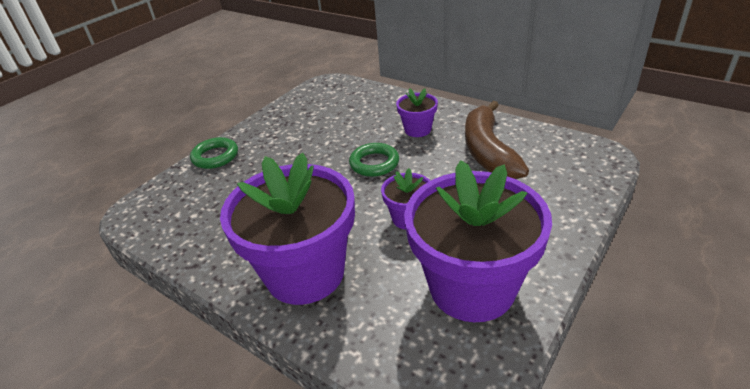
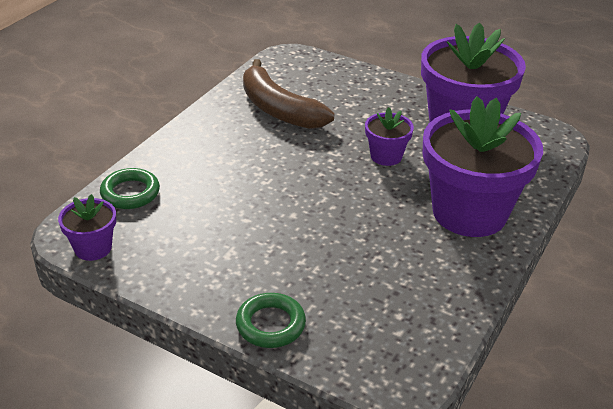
camera: 100 degrees left, 0 degrees up
(374, 163) = (296, 179): green ring -> green ring (130, 193)
(417, 130) = (229, 150): purple flower pot -> purple flower pot (93, 248)
(488, 151) = (279, 109): brown banana -> brown banana turned 60 degrees clockwise

